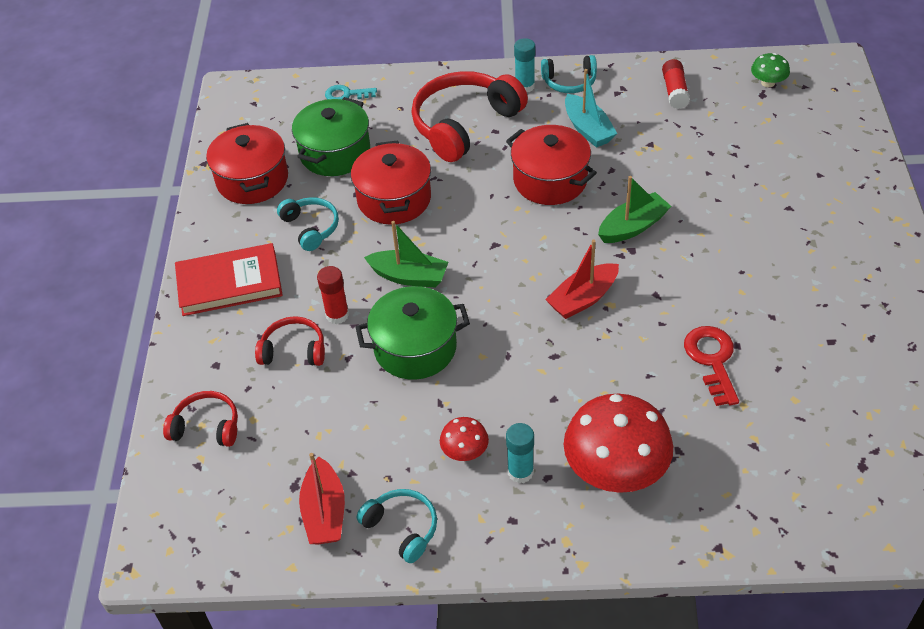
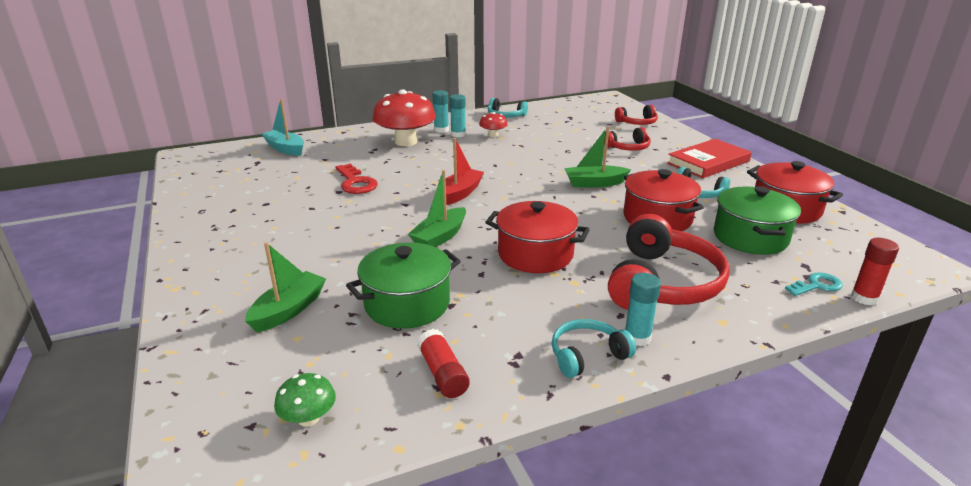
camera: 155 degrees right, 20 degrees down
(324, 512) = (547, 114): red boat -> none
(337, 315) = (621, 162): red glue stick -> red glue stick (864, 298)
(415, 348) = (556, 159): green pot -> green pot (407, 304)
(542, 500) = (441, 130): none -> turquoise glue stick
(588, 129) = (528, 305): turquoise boat -> turquoise boat (285, 149)
(787, 169) = (288, 310): none -> green boat

